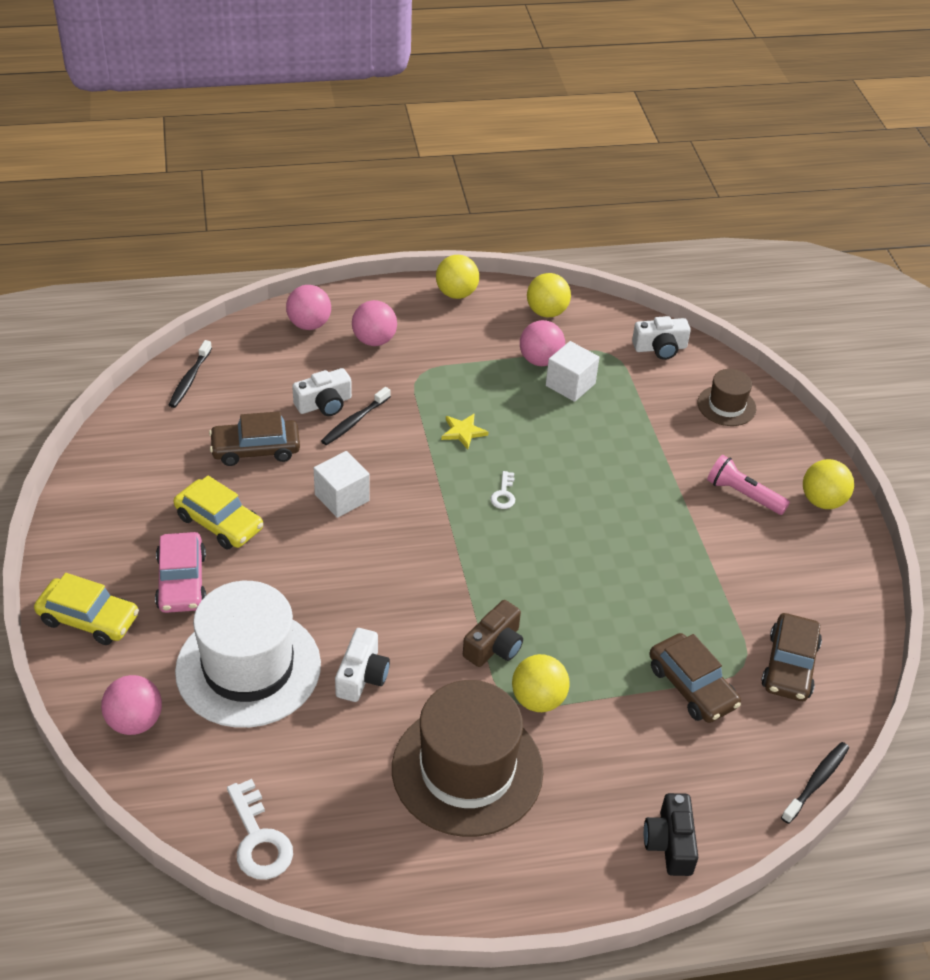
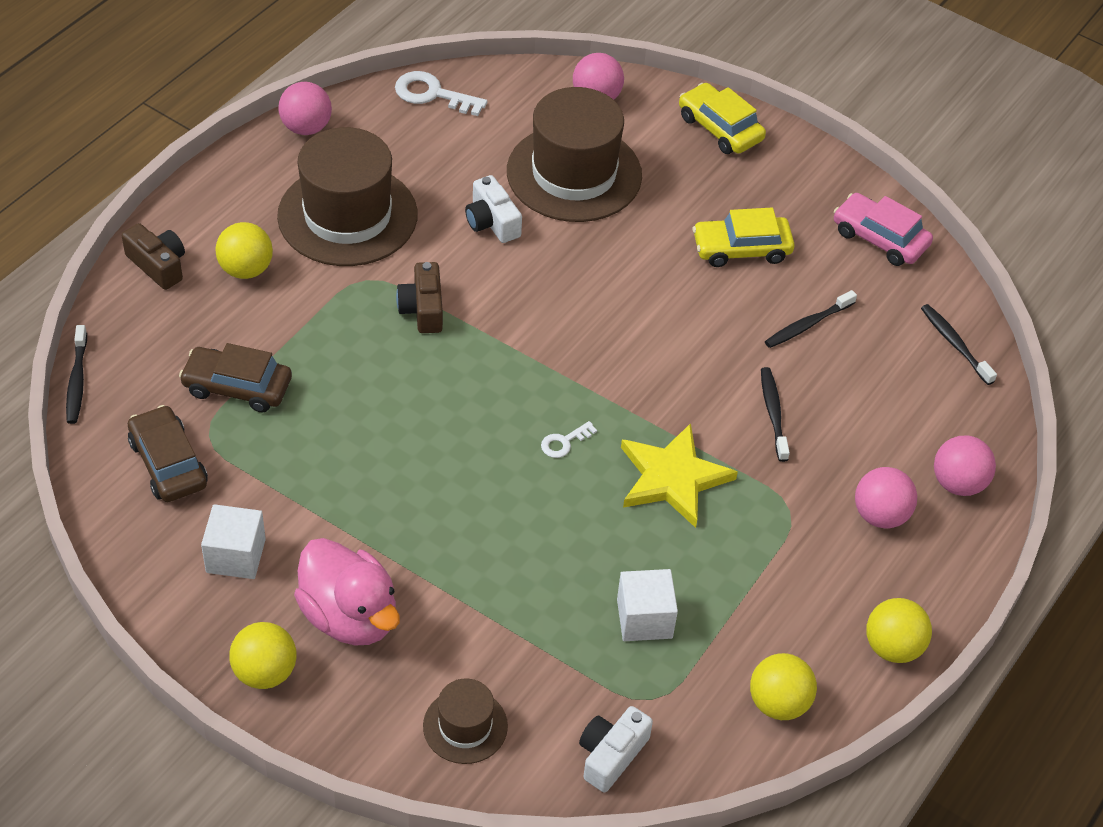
camera: 135 degrees right, 5 degrees up
(89, 619) = (720, 128): yellow car -> yellow car turned 75 degrees clockwise
(182, 581) = (701, 192): pink car -> pink car (879, 238)
(248, 667) = (574, 173): white hat -> brown hat
(256, 449) = (807, 325): brown car -> black toothbrush
(324, 404) = (821, 410): white camera -> none
(342, 498) = (685, 337): white cube -> white cube (236, 556)
(463, 432) = (673, 478): yellow star -> yellow star, size x2.01
(503, 494) = (564, 442): white key -> white key turned 90 degrees counterclockwise
(538, 699) = (347, 294): yellow ball -> yellow ball (246, 269)
(540, 360) = (707, 626): pink ball -> pink ball (306, 128)
(670, 843) = (158, 265): black camera -> brown camera
(743, 495) = (350, 616): pink flashlight -> pink duck

